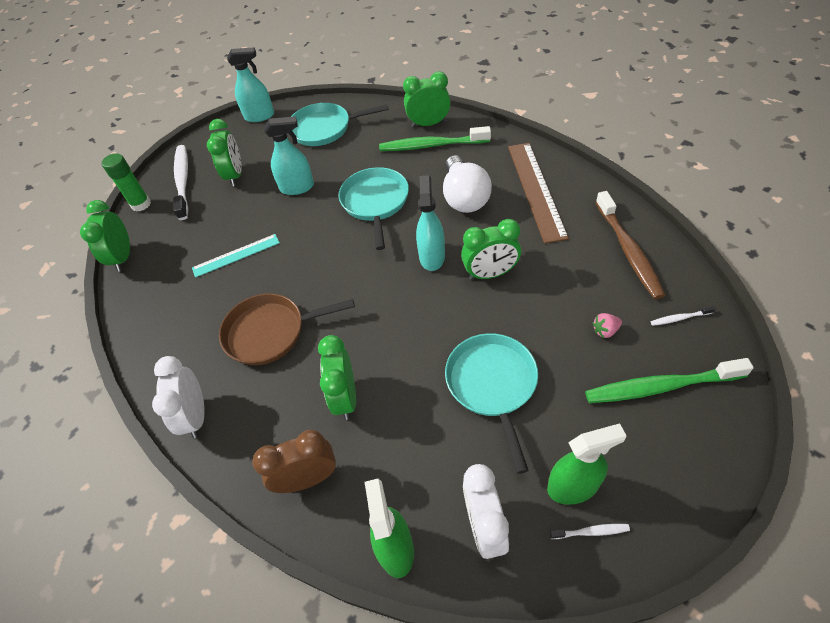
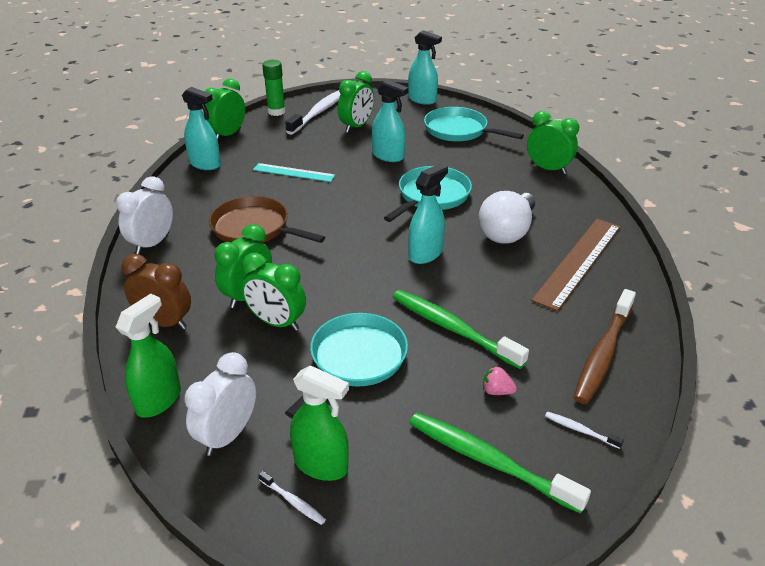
camera: 35 degrees right, 15 degrees down
(140, 302) = (205, 164): none -> turquoise spray bottle
(431, 145) = (529, 184): green toothbrush -> green toothbrush (452, 329)
(490, 274) = (455, 292): green clock -> green clock (276, 322)

